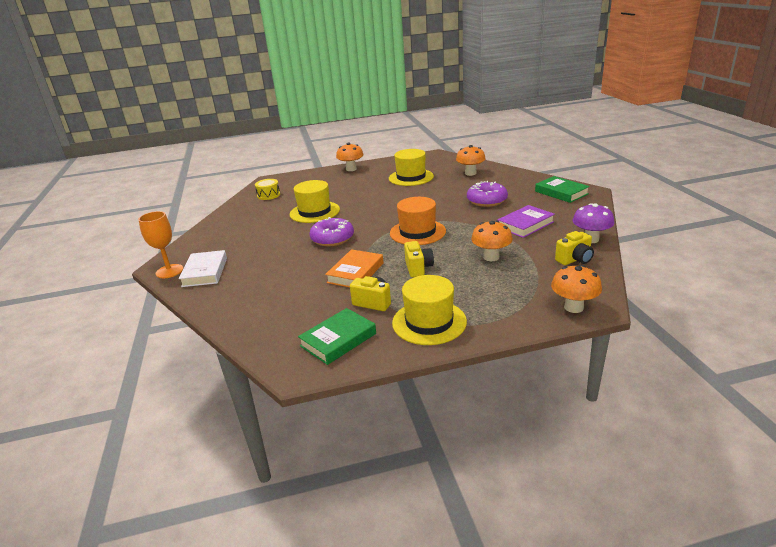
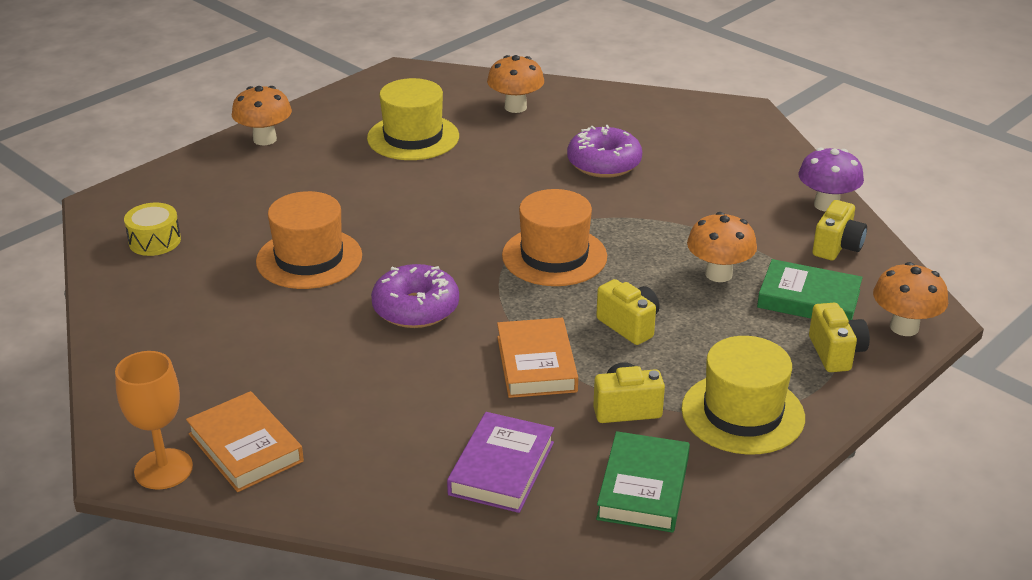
camera: 35 degrees left, 5 degrees up
(205, 272) = (245, 447): white book -> orange book
(314, 212) = (309, 258): yellow hat -> orange hat
(516, 309) = (836, 353): none -> yellow camera
(525, 224) = (710, 199): purple book -> purple book (501, 468)
(561, 192) = (705, 122): green book -> green book (808, 299)

